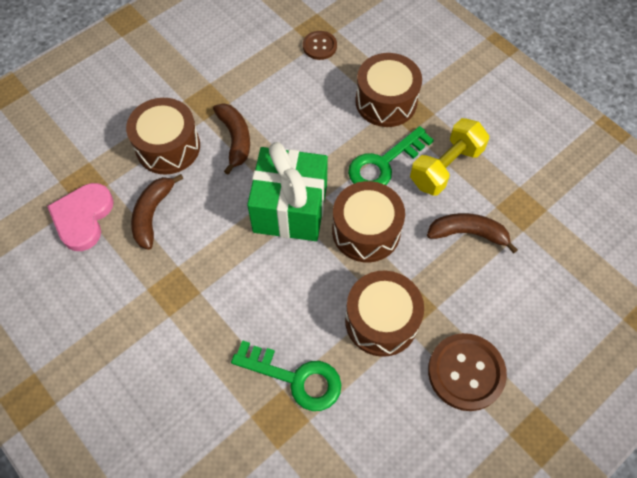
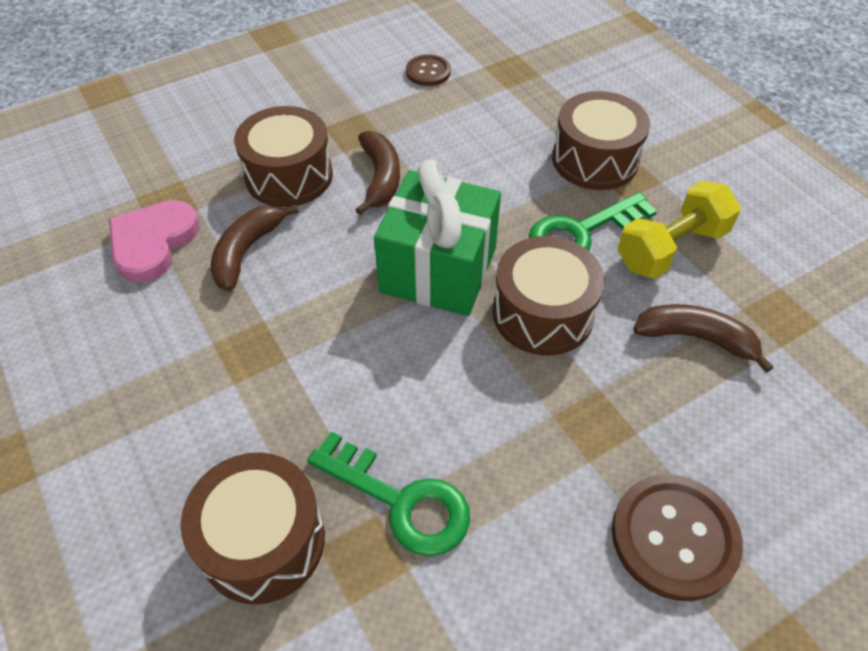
camera: 10 degrees right, 10 degrees down
(319, 46) = (514, 89): brown button -> brown button (428, 72)
(381, 321) = (548, 439): brown drum -> brown drum (263, 541)

